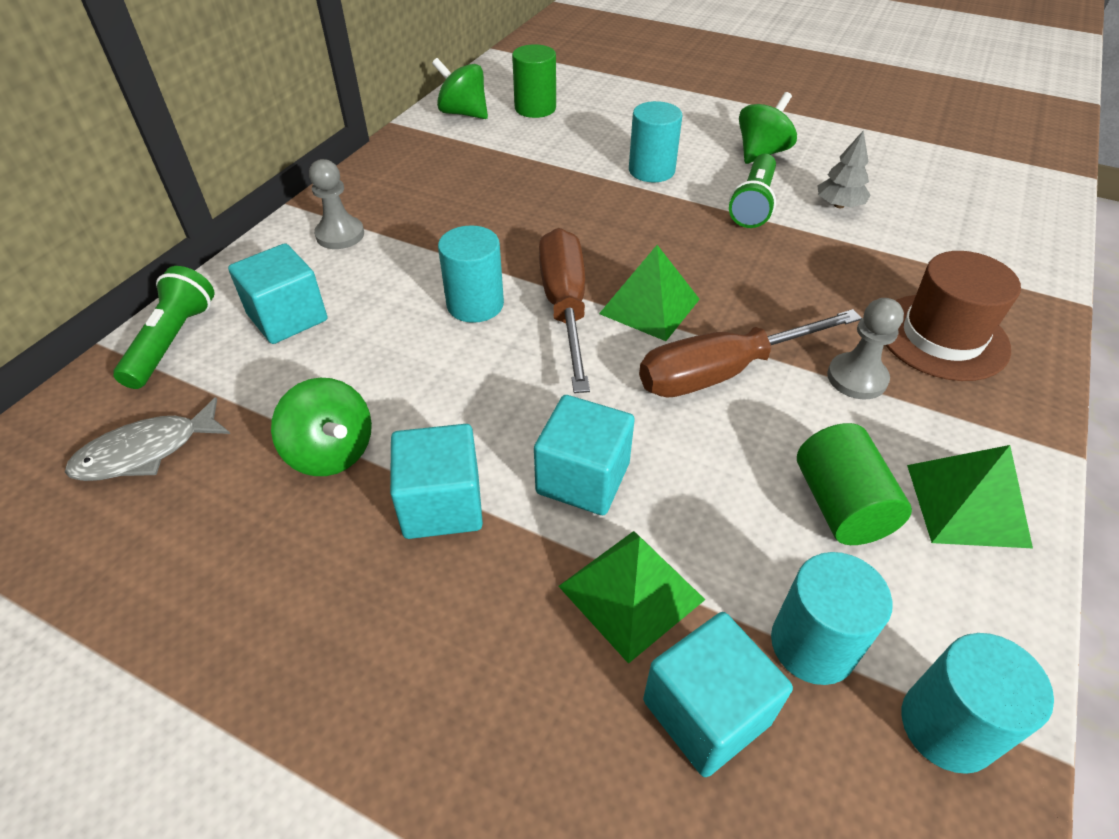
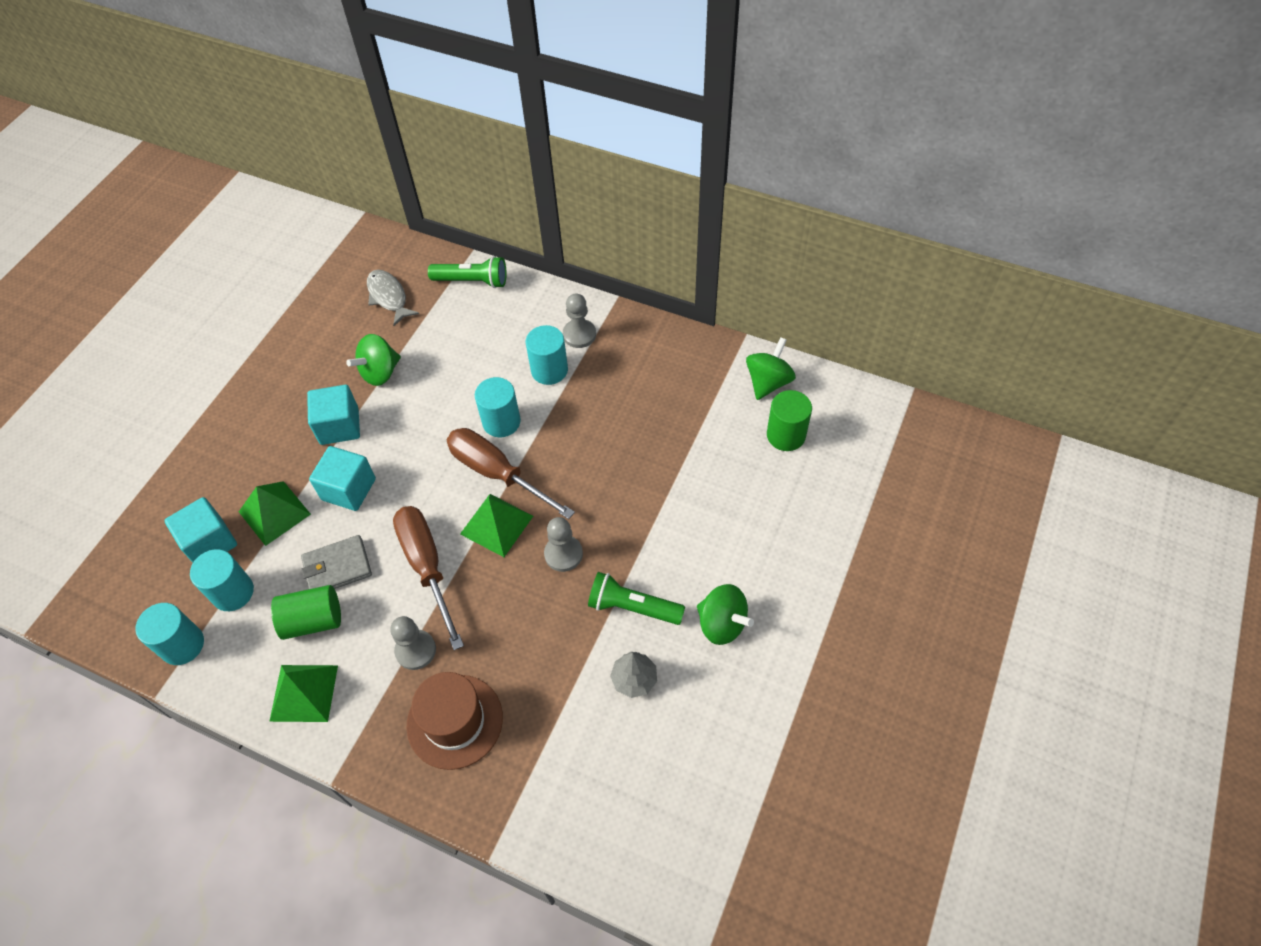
camera: 90 degrees right, 10 degrees up
(287, 317) = (491, 327): turquoise cube -> none
(565, 307) = (497, 473): brown screwdriver -> brown screwdriver turned 135 degrees counterclockwise
(651, 170) = (682, 529): turquoise cylinder -> turquoise cylinder (549, 370)
(690, 250) = (563, 554): none -> grey pawn
(737, 480) = (337, 567): none -> grey wallet

